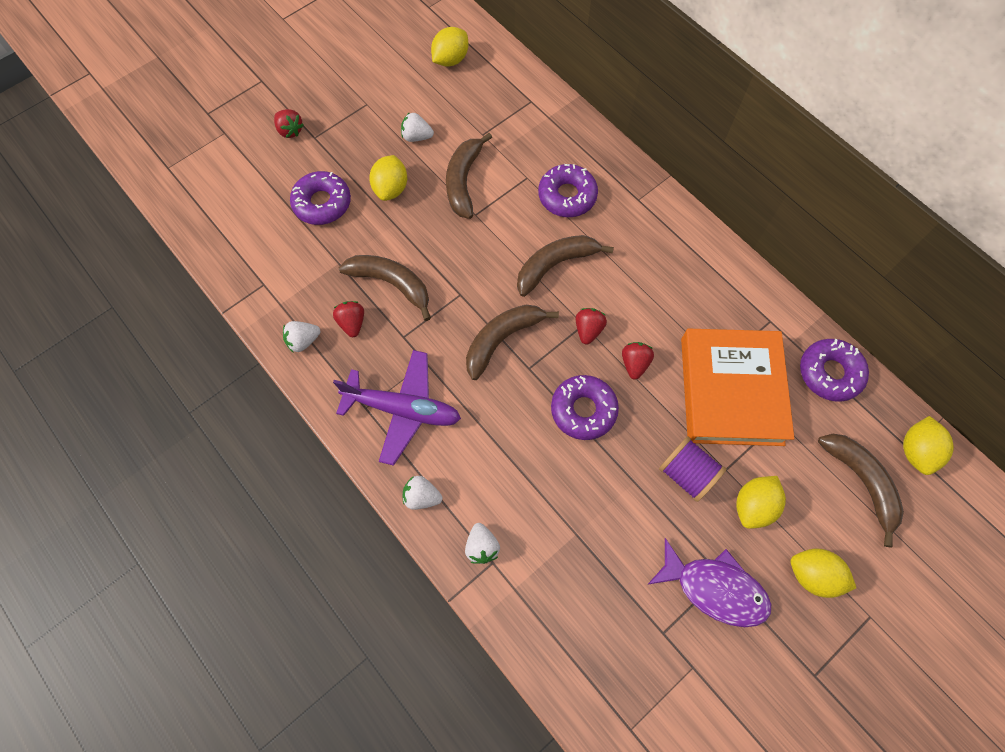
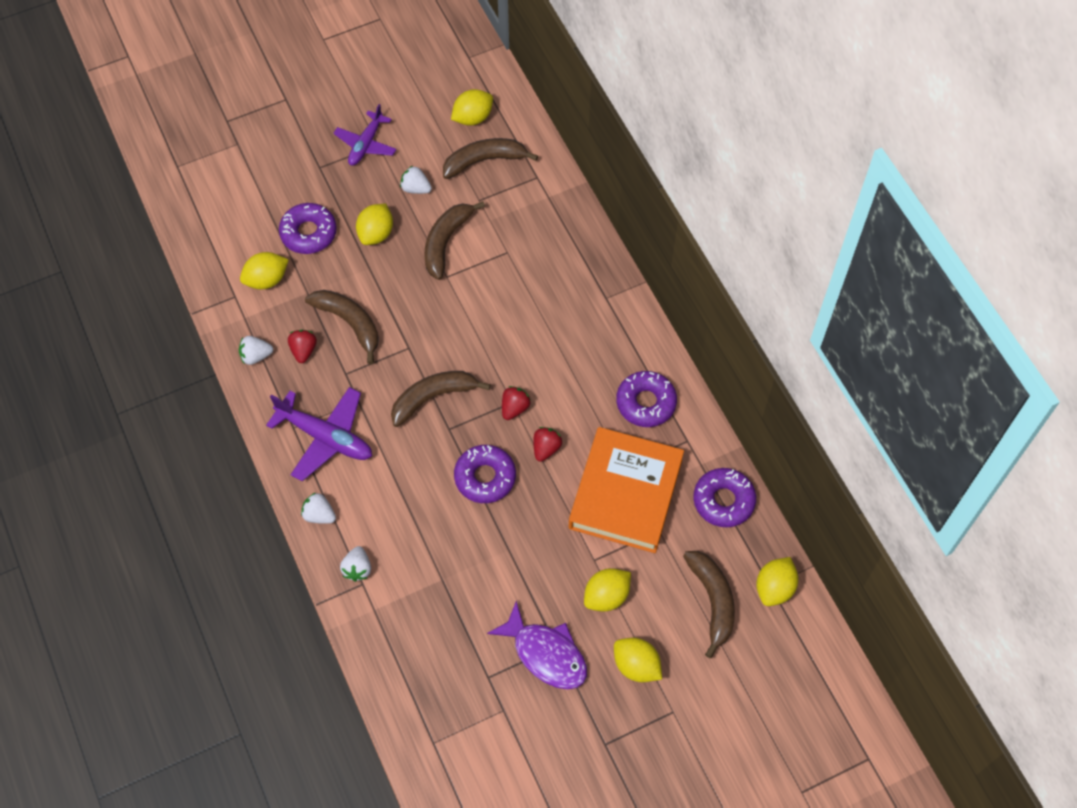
camera: 15 degrees right, 5 degrees down
(290, 131) = (299, 155): red strawberry -> none
(292, 260) = (266, 280): none -> yellow lemon
(354, 106) = (366, 144): none -> purple plane
(555, 265) = (505, 341): brown banana -> brown banana (484, 161)
(567, 196) = (539, 279): purple donut -> purple donut (646, 403)
(686, 474) = (557, 554): purple spool -> none

